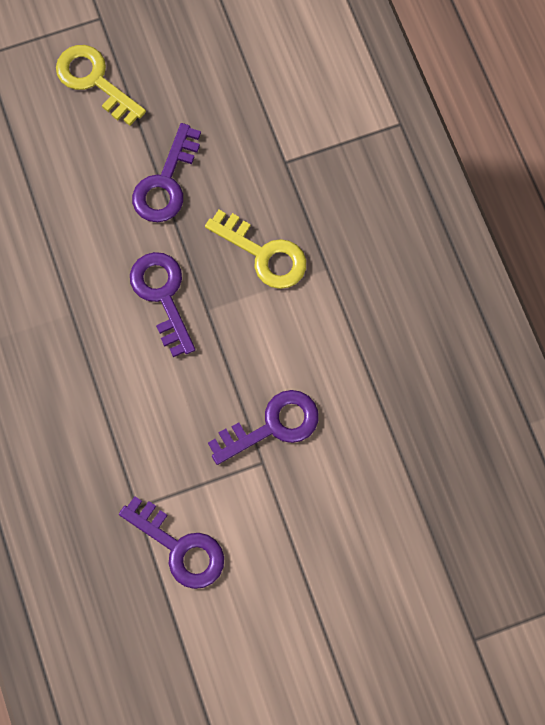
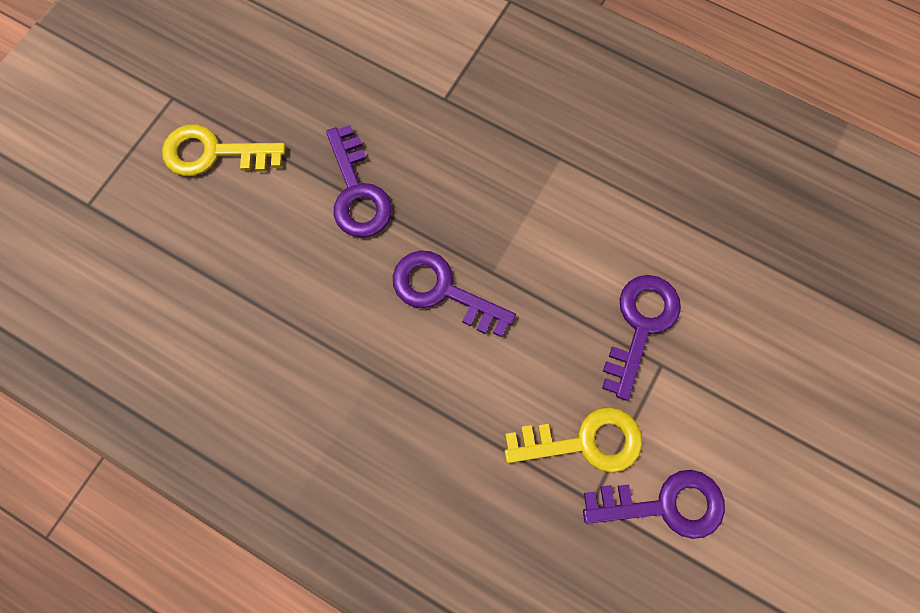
camera: 40 degrees left, 0 degrees up
(264, 254) = (498, 186): yellow key -> yellow key (584, 441)

